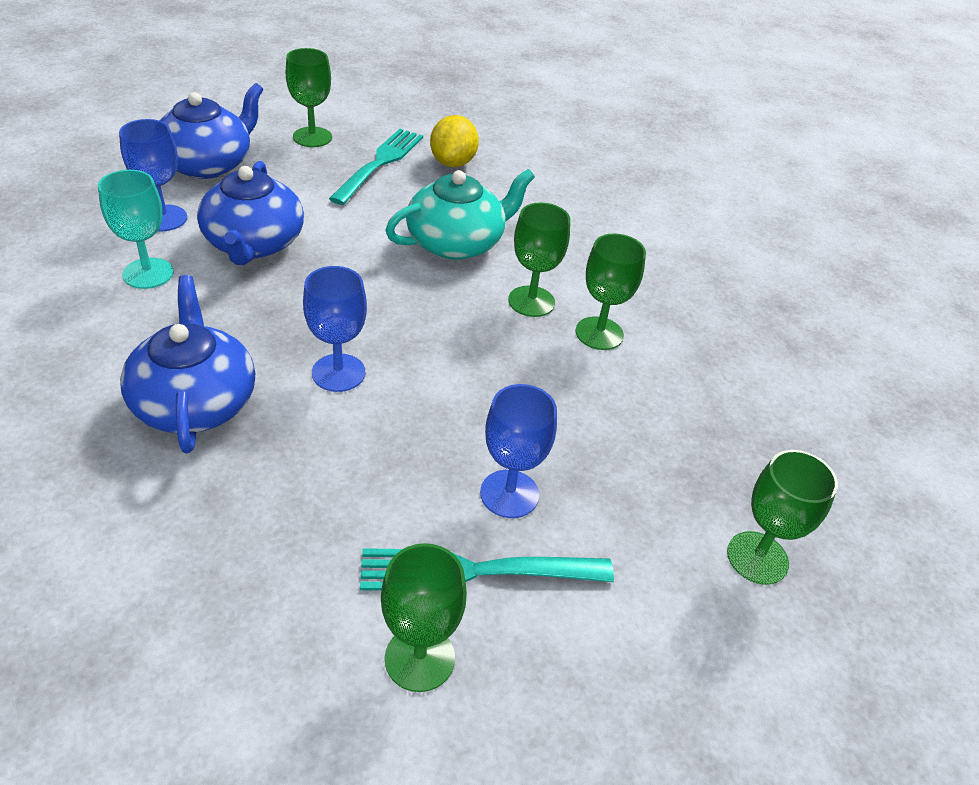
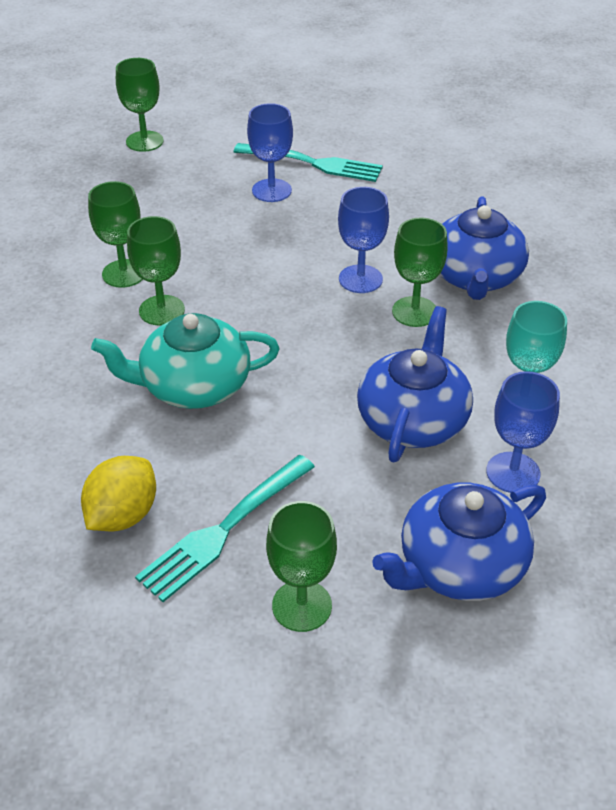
camera: 155 degrees left, 0 degrees up
(419, 658) = (359, 140): green goblet -> green goblet (414, 312)

